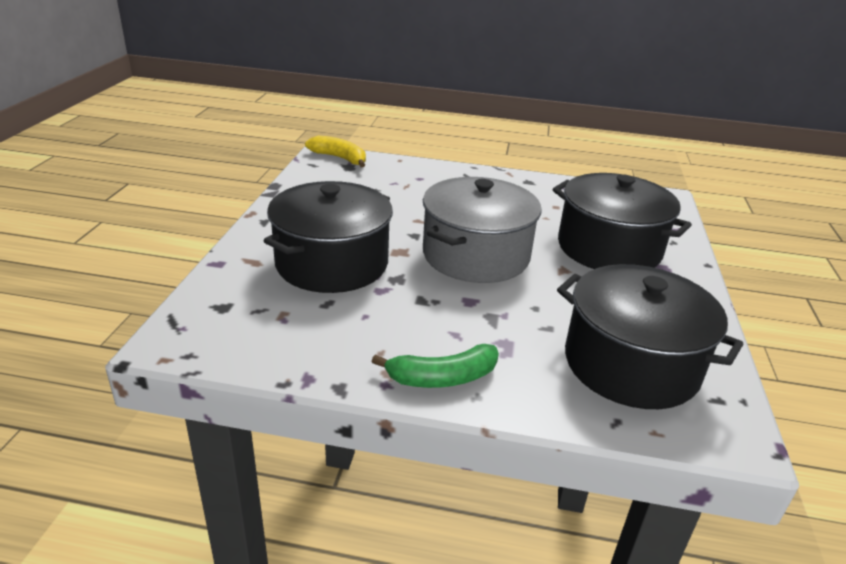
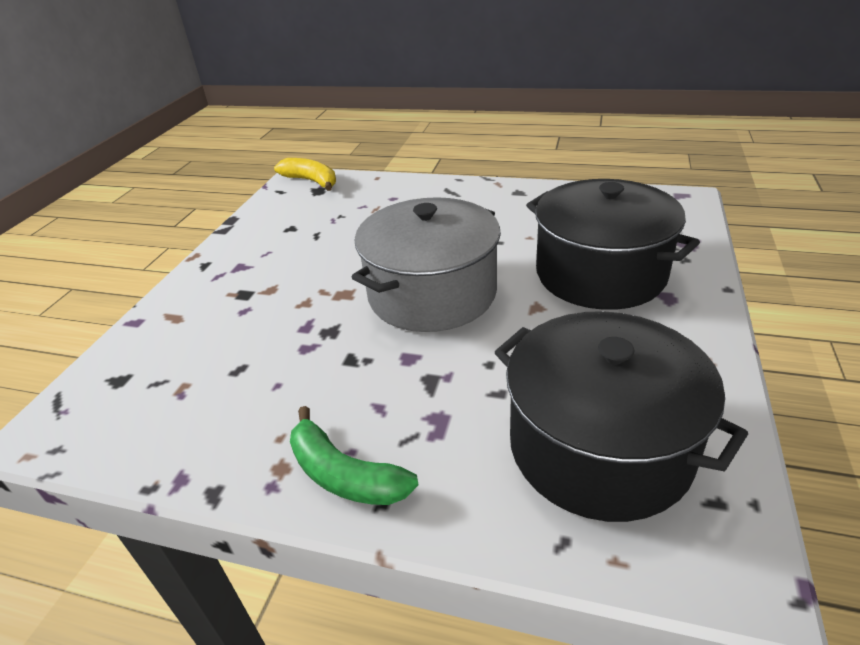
camera: 10 degrees right, 5 degrees up
(332, 263) = (260, 314): black pot -> none
(442, 377) = (344, 474): green banana -> green banana turned 45 degrees clockwise

